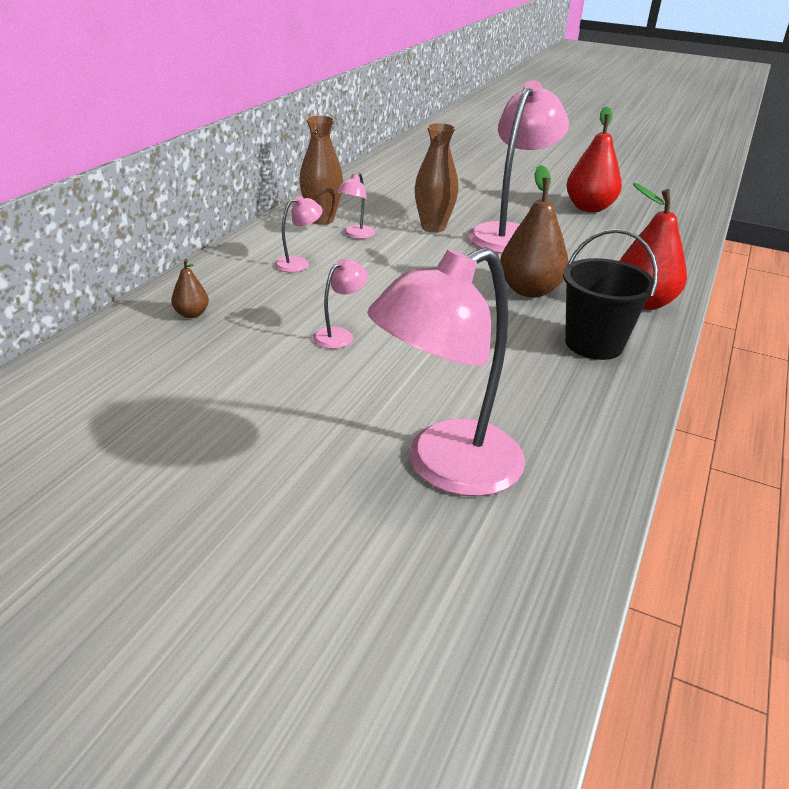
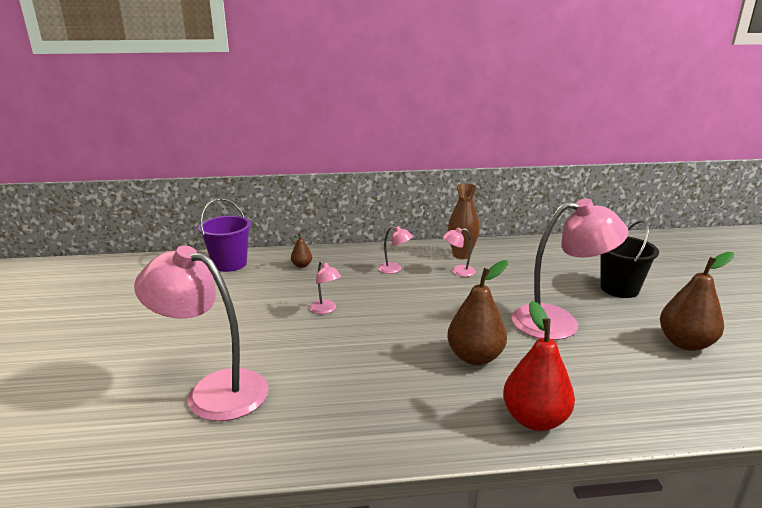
camera: 60 degrees right, 10 degrees down
(87, 367) = (229, 264): none -> purple bucket
(340, 335) = (325, 310): pink lamp -> pink lamp turned 45 degrees clockwise
(433, 227) = (515, 291): brown vase -> none
(589, 208) = (685, 343): red pear -> brown pear
(594, 344) = (426, 410): black bucket -> black bucket (619, 289)

